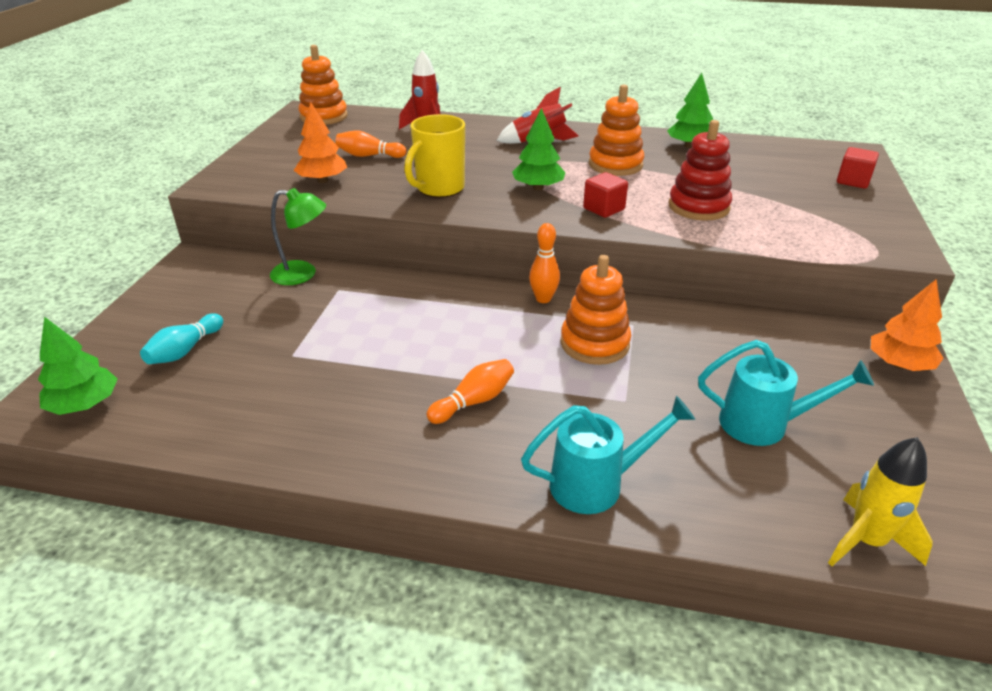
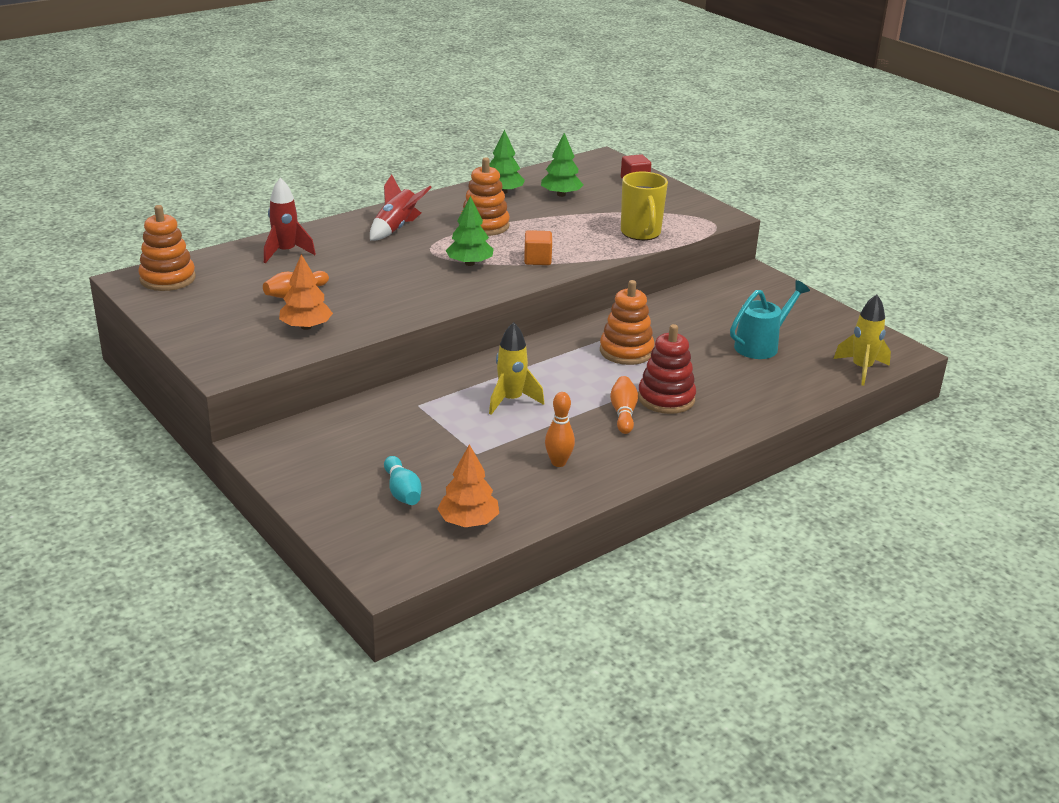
camera: 50 degrees left, 5 degrees down
(84, 404) = (413, 552): green tree -> green tree (561, 194)
(303, 274) = (370, 410): green lamp -> none
(407, 328) = (511, 400): none -> yellow rocket
(439, 189) = (406, 294): yellow mug -> yellow mug (641, 233)
(543, 299) = (554, 342): orange bowling pin -> orange bowling pin (558, 462)
(596, 484) = (740, 412): turquoise watering can -> none
(604, 209) = (537, 260): red cube -> orange cube
(698, 207) = (586, 234): red stacking toy -> red stacking toy (666, 398)
(899, 364) = (770, 286): orange tree -> orange tree (468, 521)

